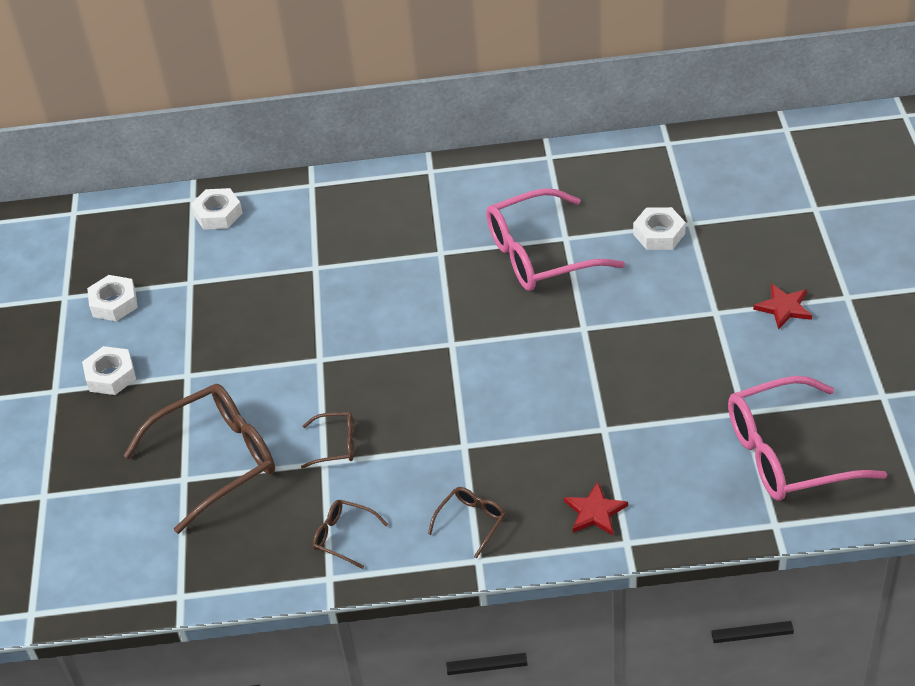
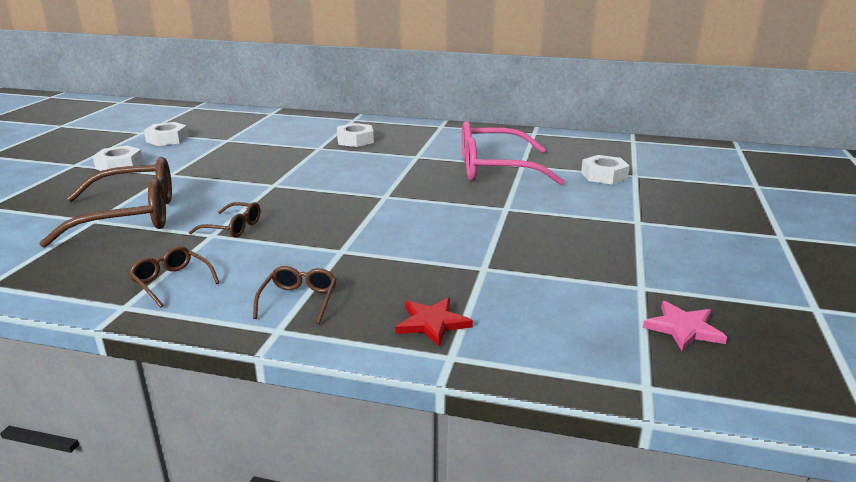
camera: 15 degrees right, 20 degrees down
(218, 214) = (279, 120): white nut -> white nut (355, 140)
(471, 522) = (299, 300): brown glasses -> brown glasses turned 45 degrees counterclockwise
(784, 307) = (710, 231): red star -> none
(787, 454) = (683, 328): pink glasses -> pink star

